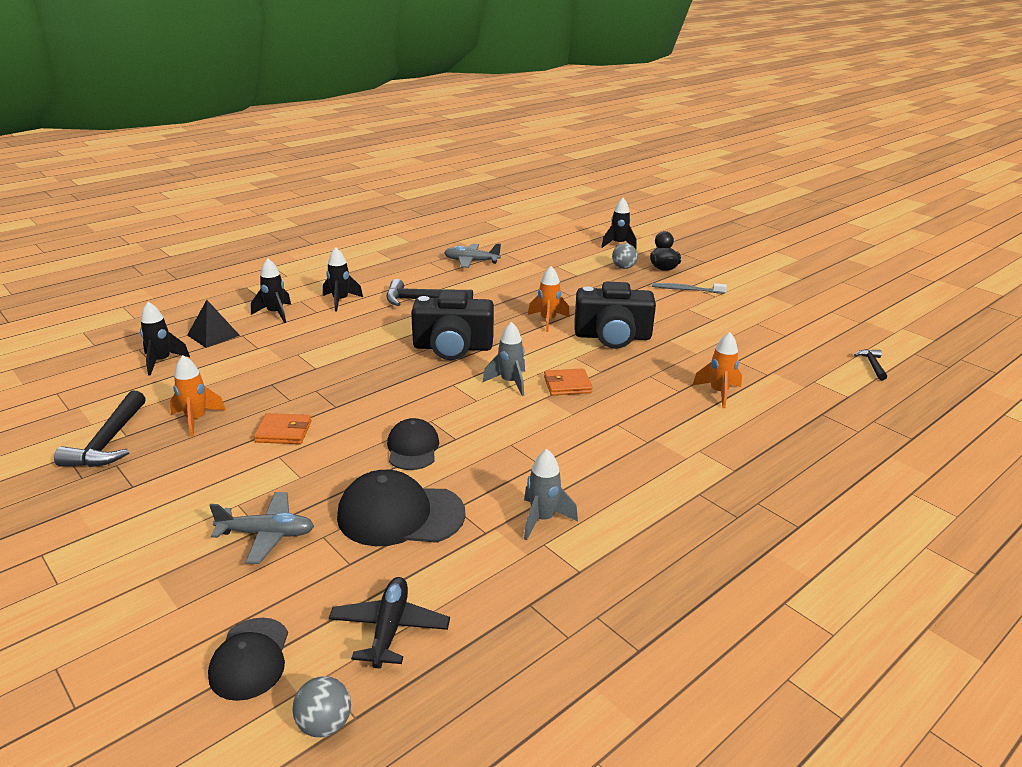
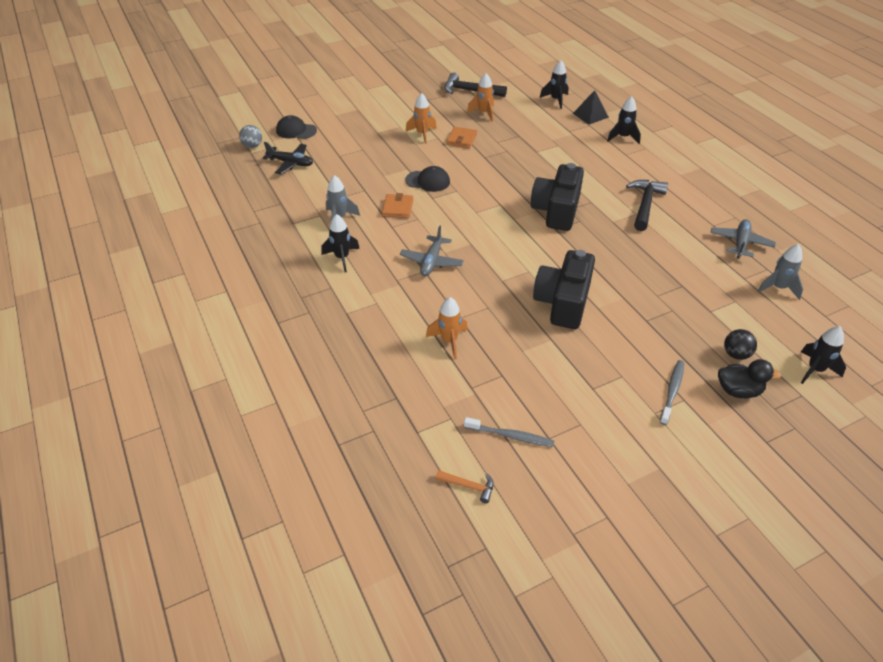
camera: 105 degrees right, 15 degrees up
(266, 534) = (372, 134): grey plane -> grey plane (432, 261)
(340, 301) = (645, 165): black rocket -> black rocket (342, 258)
(400, 515) = (367, 172): black cap -> none
(509, 382) = (496, 230): grey rocket -> grey rocket (778, 288)
(548, 321) = (599, 269): orange rocket -> orange rocket (422, 134)
(567, 385) = (485, 258): orange wallet -> orange wallet (397, 208)
(623, 267) = (736, 354): grey ball -> black ball
(802, 351) = (510, 436): none -> grey toothbrush
(872, 365) = (468, 486): black hammer -> orange hammer

